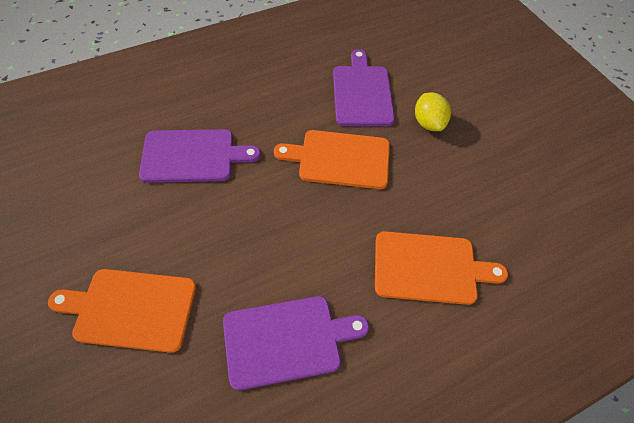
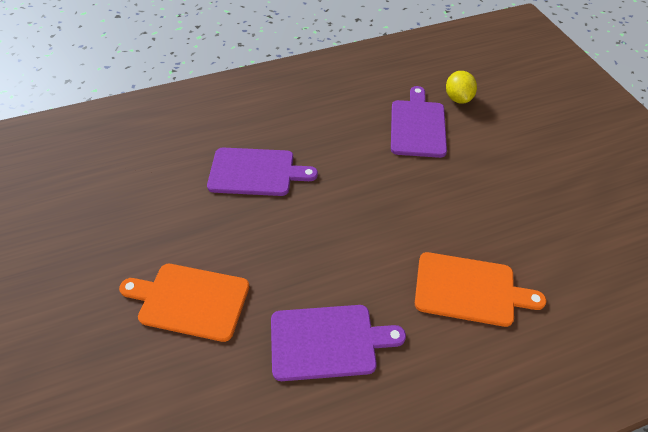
camera: 10 degrees right, 5 degrees down
(340, 159) = (391, 184): orange cutting board -> none
(428, 123) = (480, 157): yellow lemon -> yellow lemon (458, 98)

